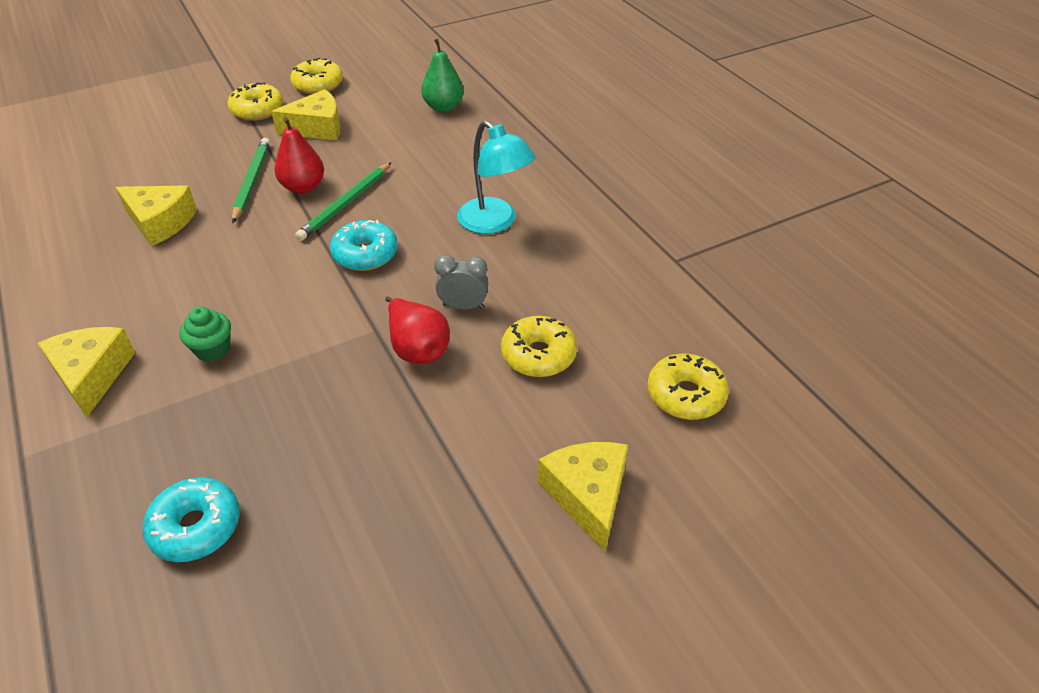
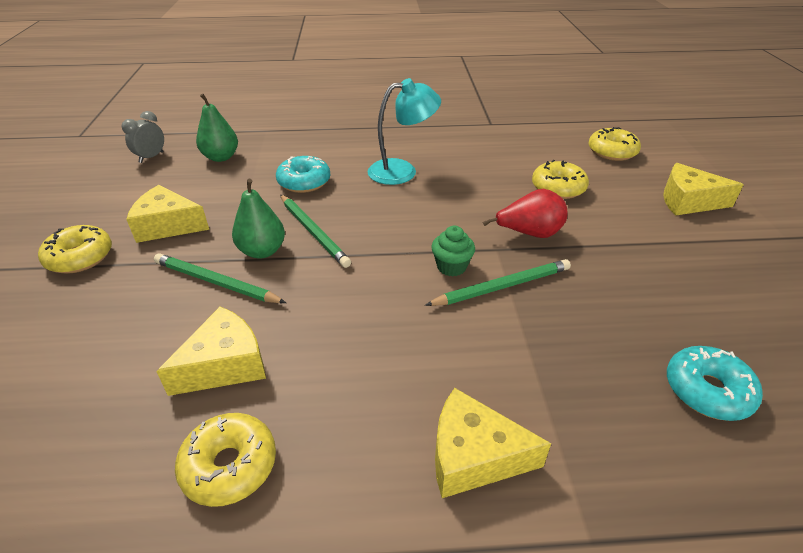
camera: 65 degrees left, 5 degrees down
(213, 349) = (476, 349): green cupcake -> green cupcake (451, 267)
(303, 187) = (262, 251): red pear -> green pear
(311, 347) = (502, 286): none -> green pencil
(317, 128) = (168, 225): yellow cheese -> yellow cheese turned 90 degrees counterclockwise
(318, 85) = (87, 211): yellow donut -> yellow donut (230, 466)
(365, 254) = (396, 235): turquoise donut -> turquoise donut (304, 182)
(463, 306) = (492, 204): grey clock -> grey clock (151, 157)

